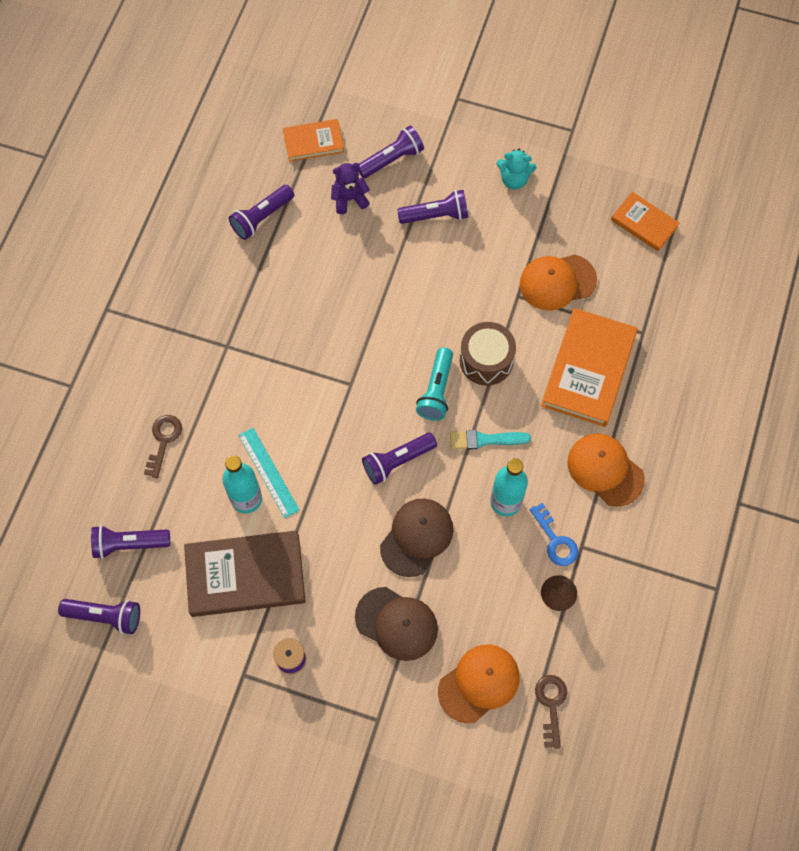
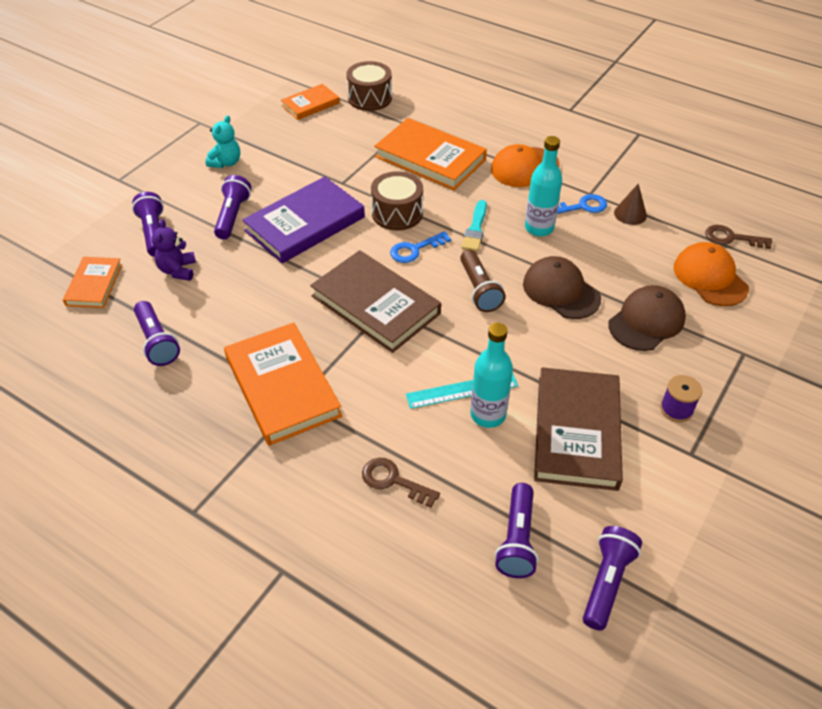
camera: 75 degrees left, 20 degrees down
(238, 330) = (282, 386): none -> orange book
(352, 375) = (375, 305): none -> brown book
(397, 461) = (479, 289): purple flashlight -> brown flashlight
(436, 390) = (415, 250): turquoise flashlight -> blue key
(444, 281) = (305, 224): none -> purple book
(557, 282) = (340, 158): orange cap -> none
(679, 279) = (370, 98): none -> brown drum

